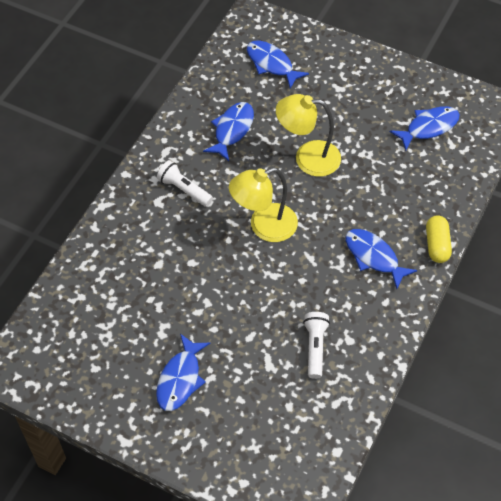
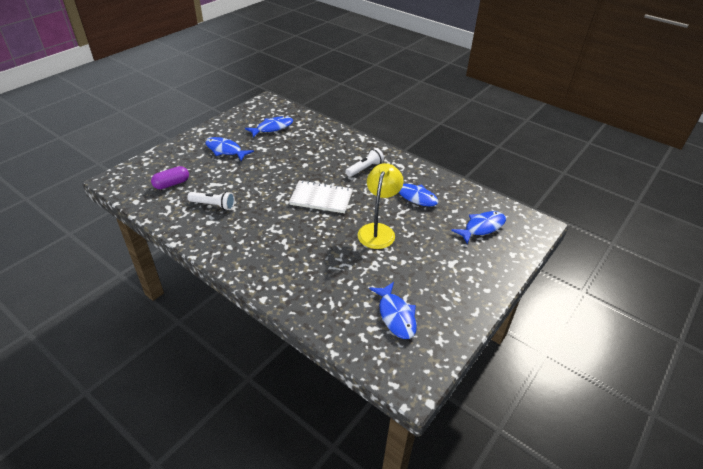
camera: 100 degrees right, 15 degrees down
(264, 226) = (321, 198): yellow lamp -> white notebook
(285, 420) = (172, 184): none -> purple capsule
(373, 257) = (271, 248): blue fish -> blue fish (272, 128)
(437, 245) = (265, 289): yellow capsule -> none

